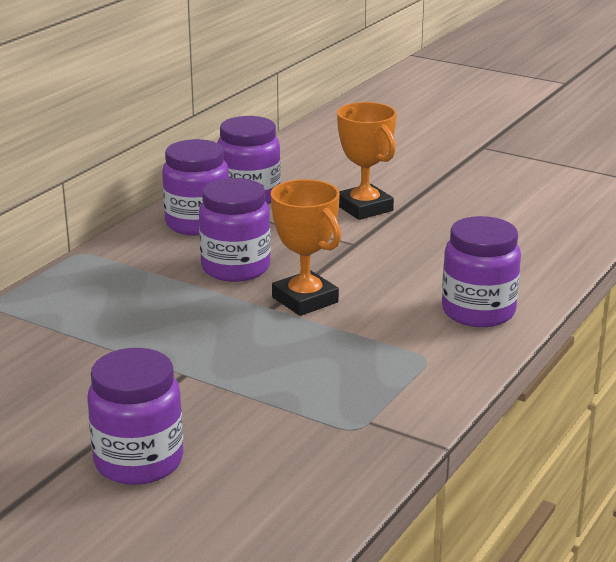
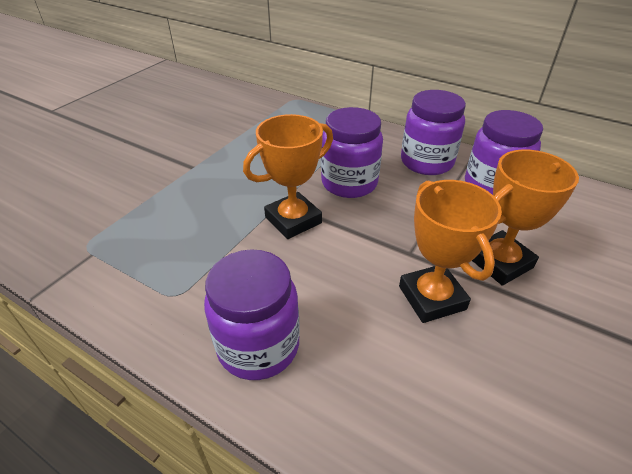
camera: 90 degrees right, 15 degrees up
(139, 462) = (100, 157): purple jar -> none
(411, 239) = (432, 298): none -> orange trophy

